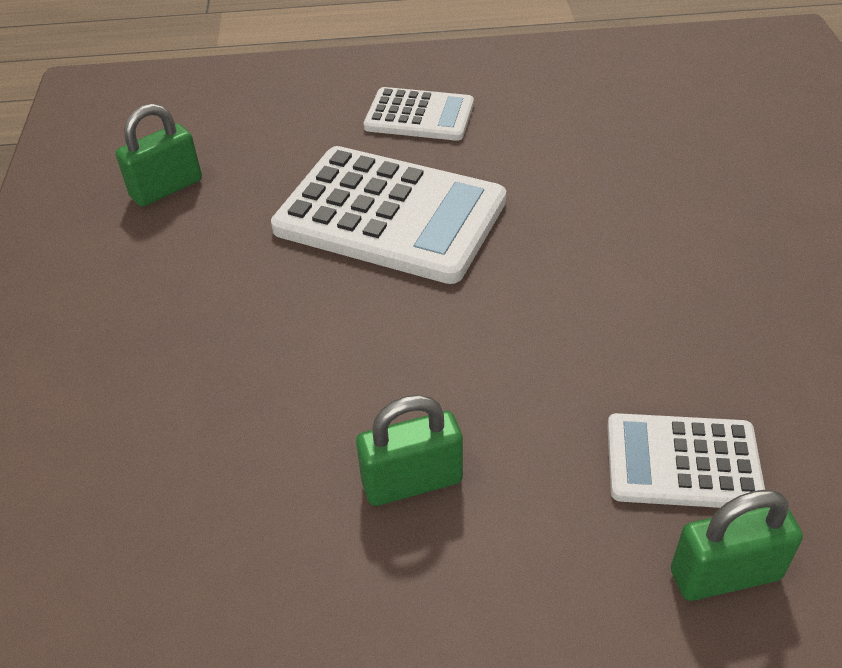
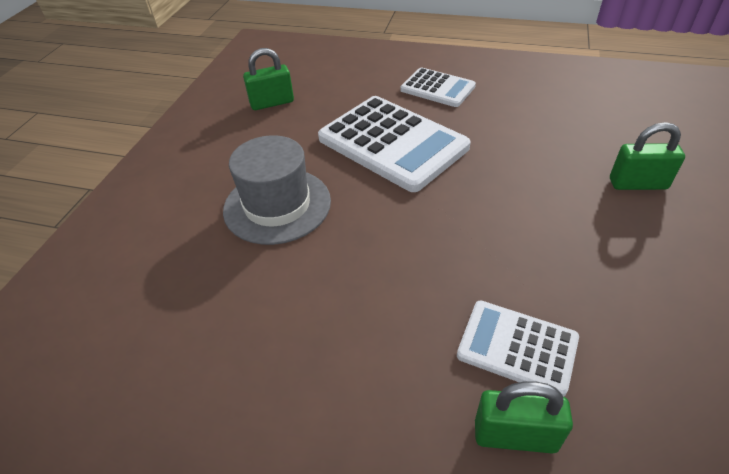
camera: 20 degrees right, 0 degrees up
(258, 351) = (277, 205): none -> grey hat
(412, 481) = (330, 308): green padlock -> green padlock (638, 184)

